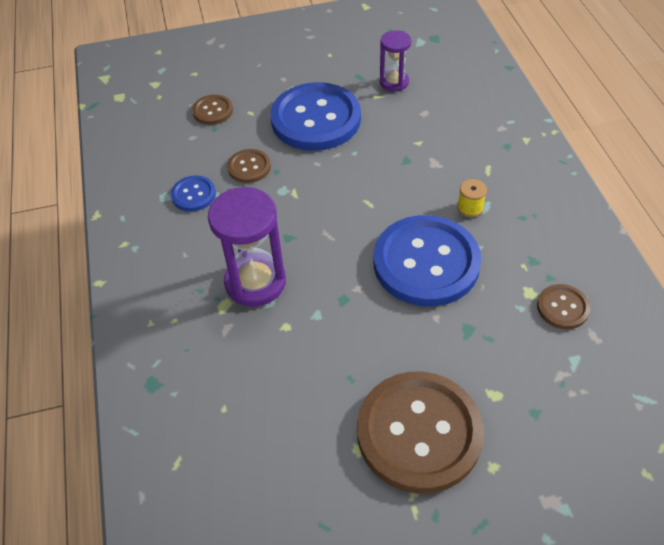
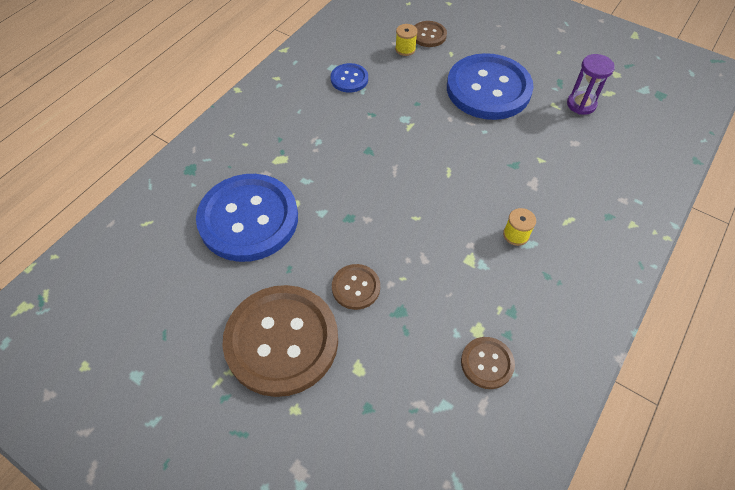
camera: 45 degrees right, 5 degrees up
(208, 136) = (405, 49): none -> yellow spool
(249, 167) = (403, 88): brown button -> brown button (356, 287)
(255, 282) = (314, 161): purple hourglass -> none
(426, 263) = (432, 243): blue button -> blue button (248, 219)

